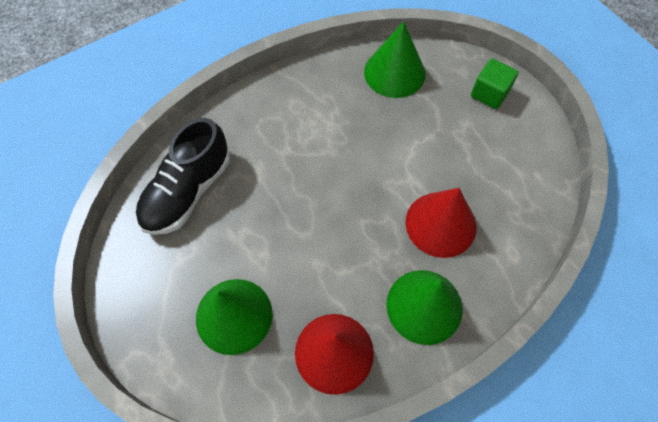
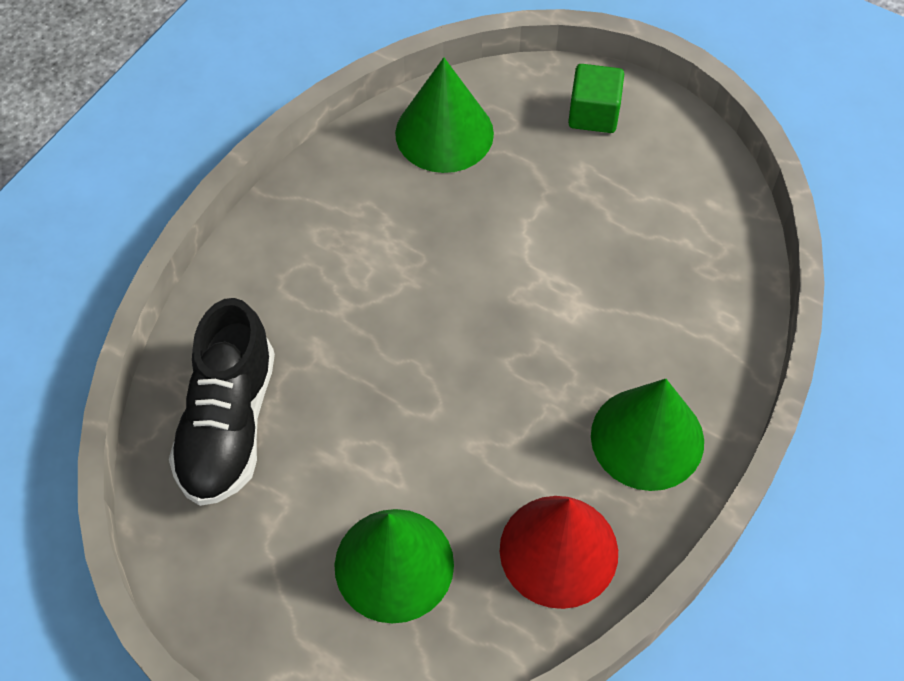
camera: 25 degrees left, 5 degrees down
(440, 224) = (615, 321): red cone -> none

